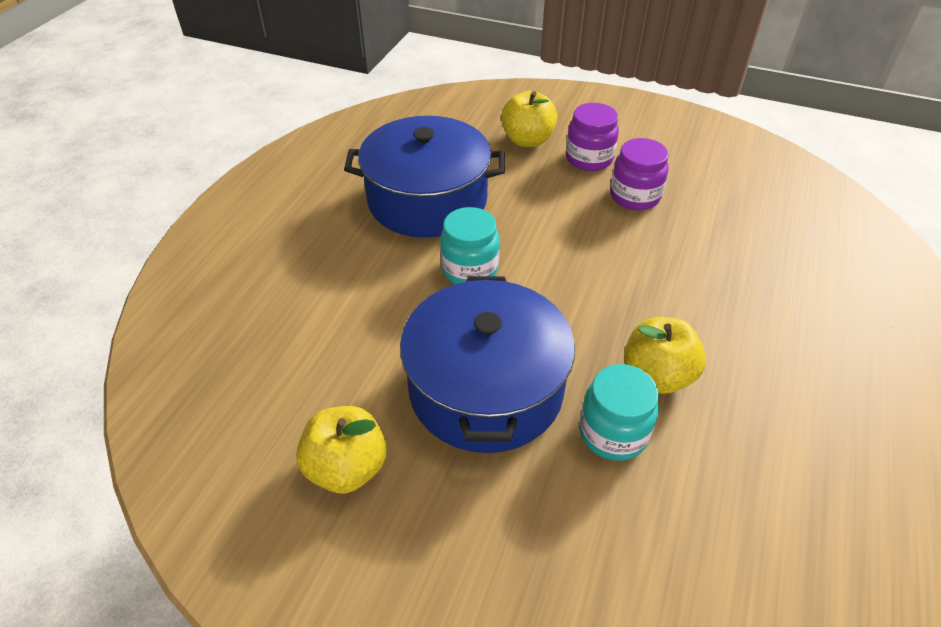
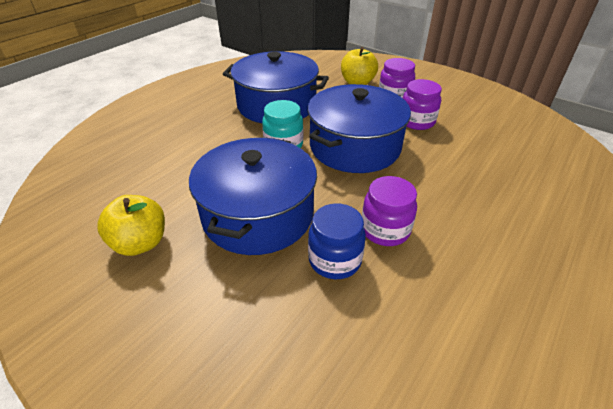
camera: 15 degrees right, 5 degrees down
(568, 253) = (355, 147): none -> blue pot
(613, 433) = (335, 260): turquoise jar -> blue jar
(657, 375) = (385, 230): yellow apple -> purple jar

